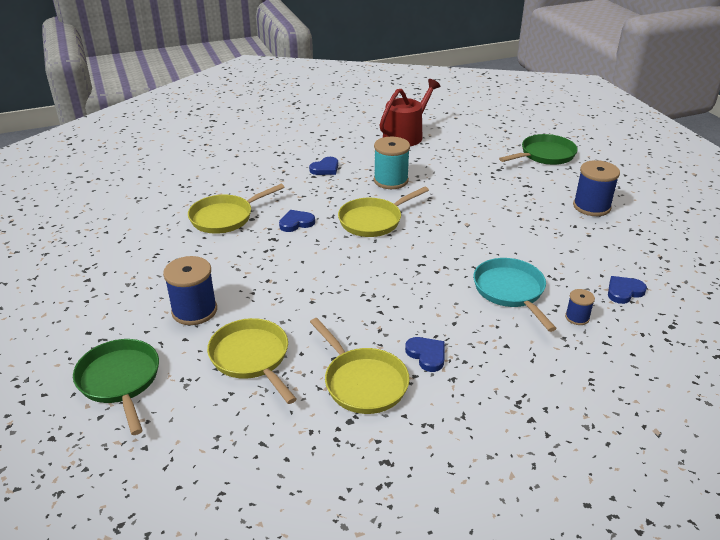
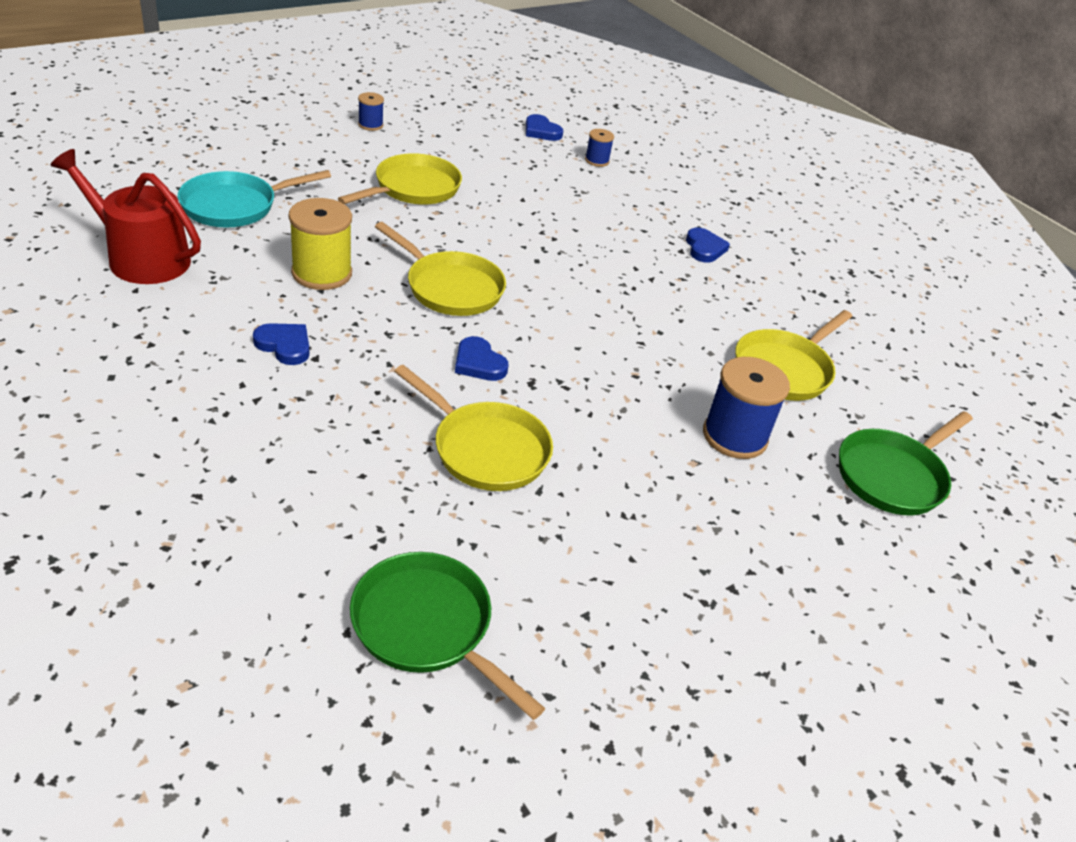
camera: 110 degrees left, 5 degrees up
(362, 382) = (768, 288): yellow pan -> yellow pan (413, 189)
(391, 180) = (322, 273): turquoise spool -> yellow spool
(427, 355) = (704, 248): blue heart -> blue heart turned 135 degrees clockwise
(510, 291) = (571, 192): turquoise pan -> turquoise pan (235, 206)
(544, 155) = (224, 139): green pan -> green pan (428, 627)
(591, 206) = (370, 125): blue spool -> blue spool, size x0.52

